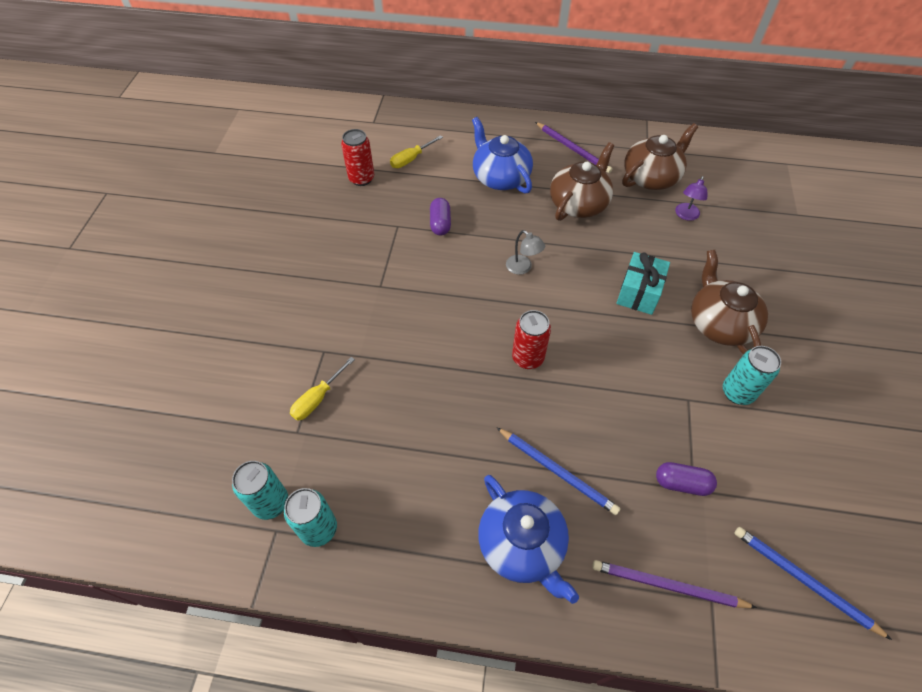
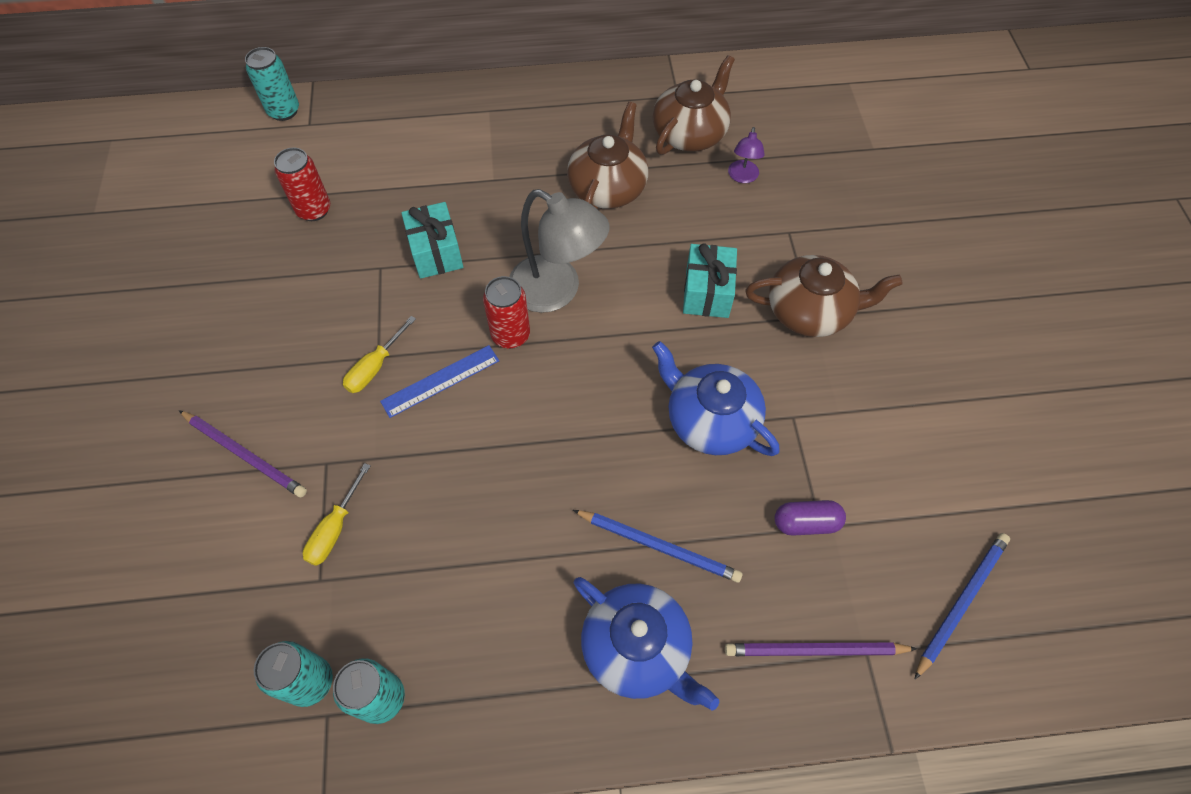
camera: 15 degrees left, 5 degrees up
(411, 159) = (375, 168): yellow screwdriver -> yellow screwdriver (375, 367)
(420, 312) = (440, 381): none -> blue ruler
(440, 223) = (436, 252): purple capsule -> turquoise gift
(500, 177) = (499, 171): blue teapot -> blue teapot (710, 420)
(523, 268) = (557, 291): grey lamp -> grey lamp, size x2.11
(527, 358) = (590, 410): red can -> red can (510, 335)
(573, 149) = (584, 113): purple pencil -> purple pencil (245, 455)
(719, 323) = (810, 311): brown teapot -> brown teapot turned 120 degrees clockwise
(737, 392) = (847, 394): turquoise can -> turquoise can (284, 111)
(803, 580) = (961, 602): blue pencil -> blue pencil turned 105 degrees clockwise

